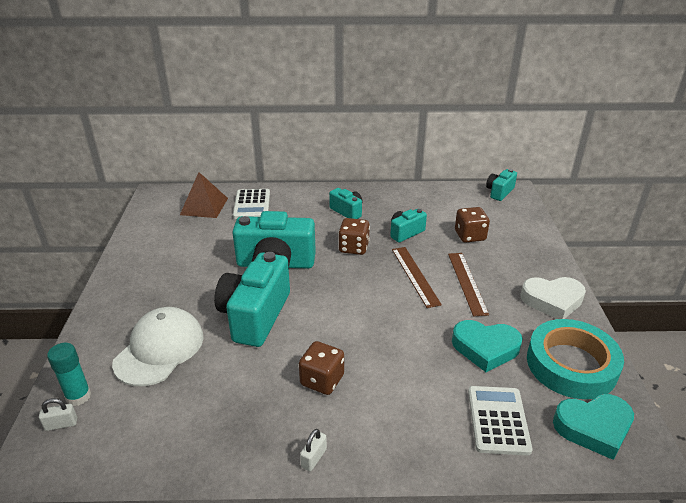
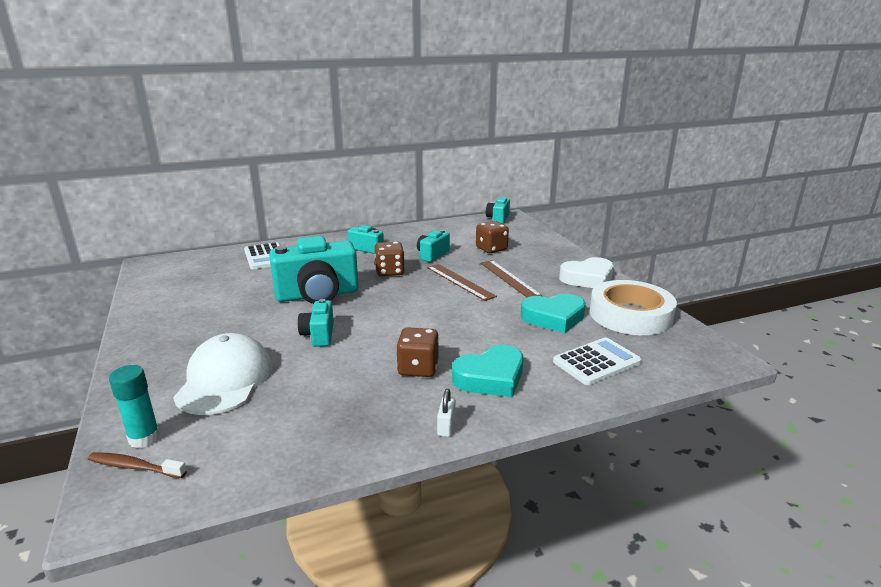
camera: 20 degrees left, 10 degrees down
(61, 424) = (134, 467): white padlock -> brown toothbrush
(204, 206) = (213, 265): brown pyramid -> none
(255, 315) = (319, 335): turquoise camera -> turquoise camera, size x0.51
(498, 420) = (596, 362): white calculator -> white calculator turned 75 degrees clockwise
(571, 364) = (630, 315): turquoise tape -> white tape
(593, 428) = (675, 350): turquoise heart -> turquoise heart (490, 377)

